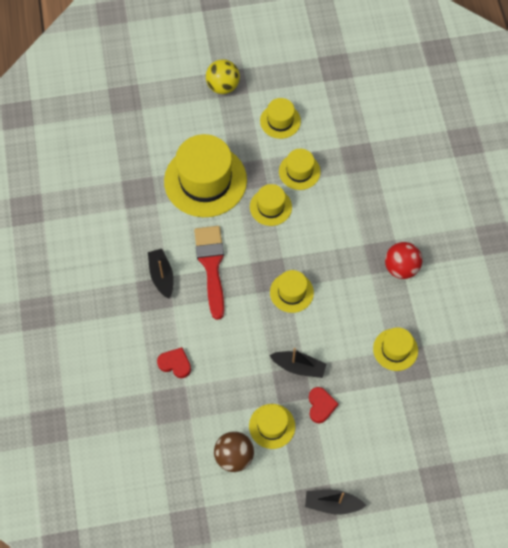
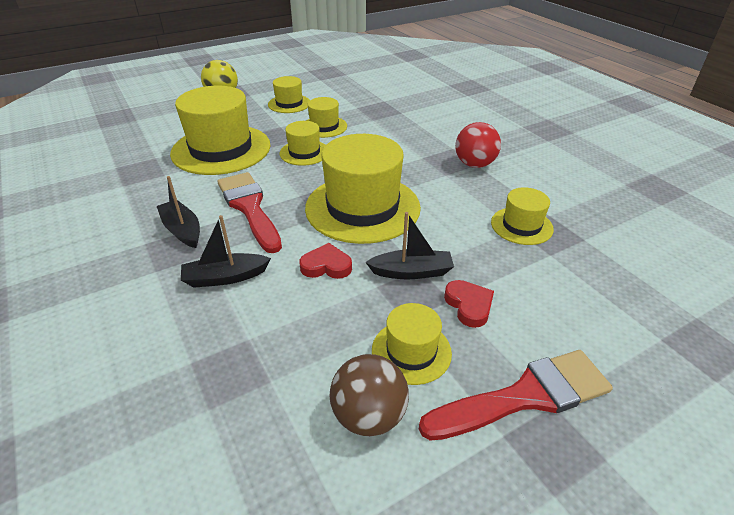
camera: 20 degrees left, 25 degrees down
(175, 364) = (224, 315): red heart -> red heart (326, 266)
(291, 292) = (362, 207): yellow hat -> yellow hat, size x1.98
(318, 474) = (525, 396): none -> red brush
(332, 504) = (579, 436): black boat -> black boat (225, 277)

